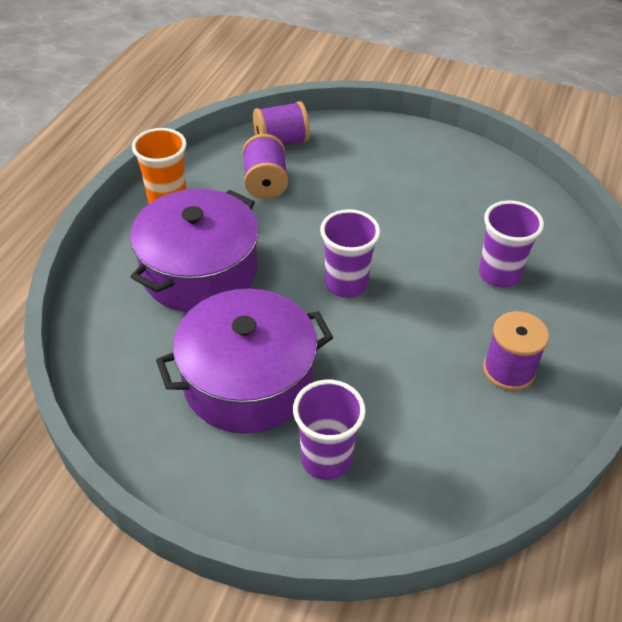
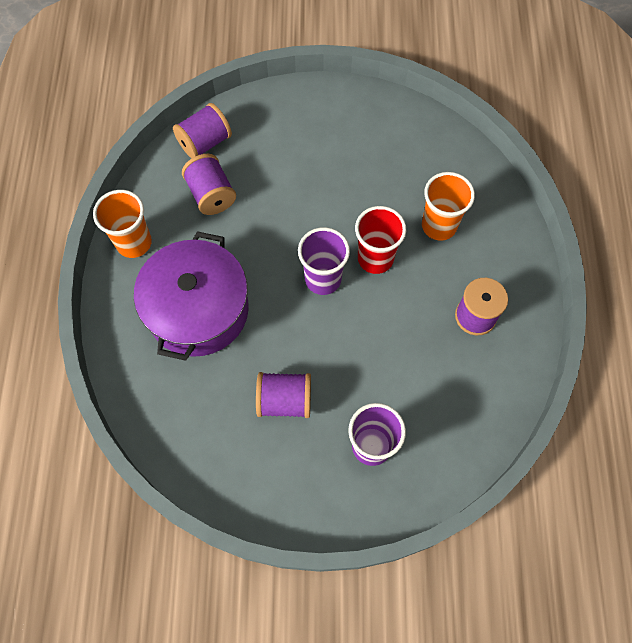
camera: 20 degrees left, 20 degrees up
(248, 381) = (284, 400): purple pot -> purple spool
(413, 283) = (375, 258): none -> red cup
(499, 274) = (439, 226): purple cup -> orange cup

